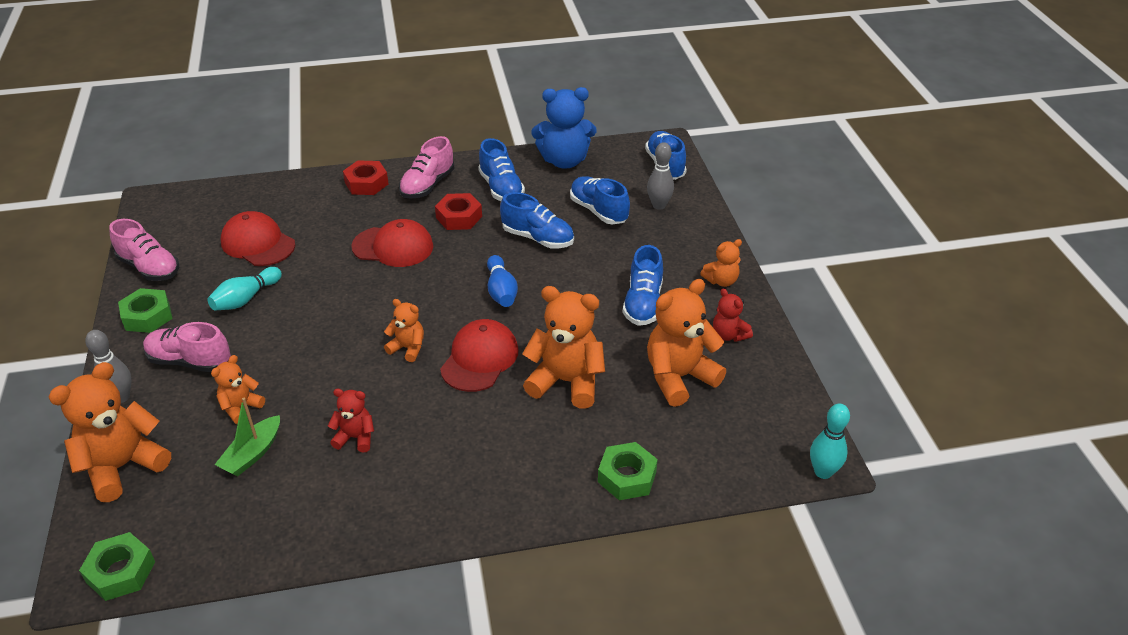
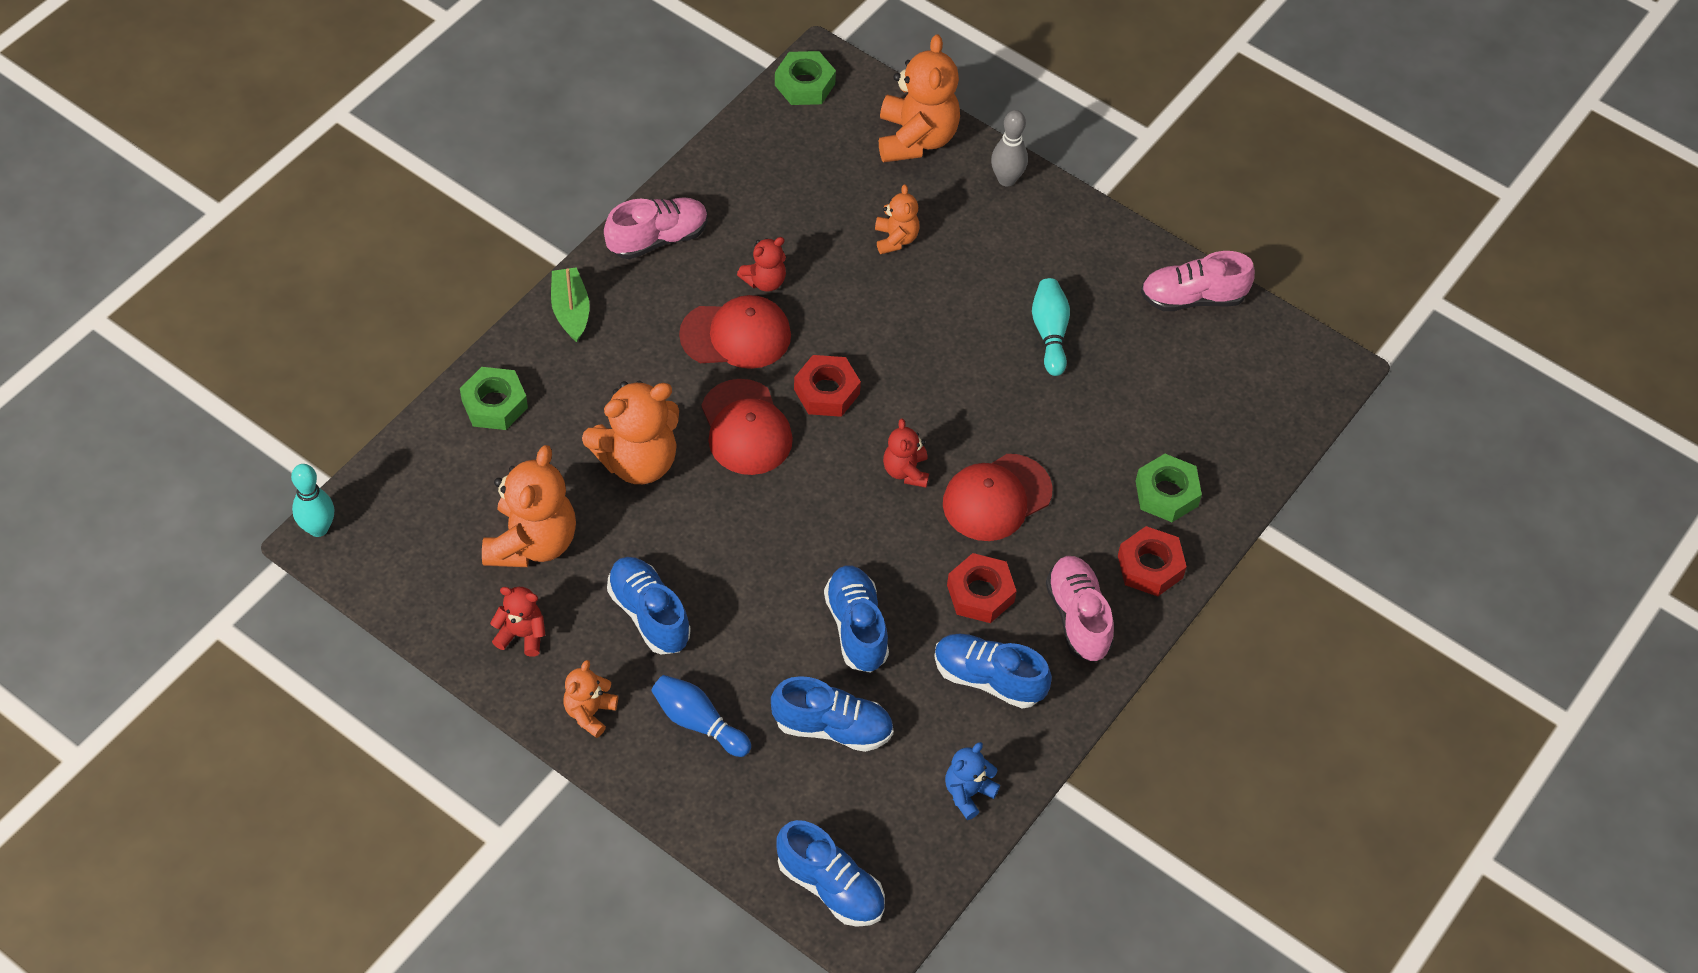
camera: 135 degrees right, 15 degrees up
(147, 316) = (1108, 254): green nut -> green nut (1166, 493)
(190, 361) = (1001, 244): pink shoe -> pink shoe (658, 239)
(252, 454) = (830, 213): green boat -> green boat (571, 310)
(258, 243) = (1137, 399): red cap -> red cap (736, 335)
(408, 348) = (826, 391): orange teddy bear -> red nut
(421, 284) = (906, 471): none -> red teddy bear
(501, 291) = (814, 522): blue bowling pin -> blue bowling pin (698, 722)
(538, 238) = (856, 627): blue shoe -> blue shoe turned 90 degrees clockwise
(564, 161) = (968, 793): blue teddy bear -> blue teddy bear, size x0.53
(659, 205) = (769, 794): grey bowling pin -> none

